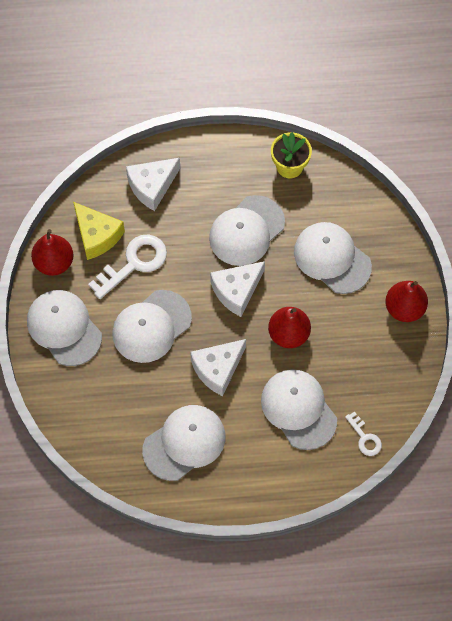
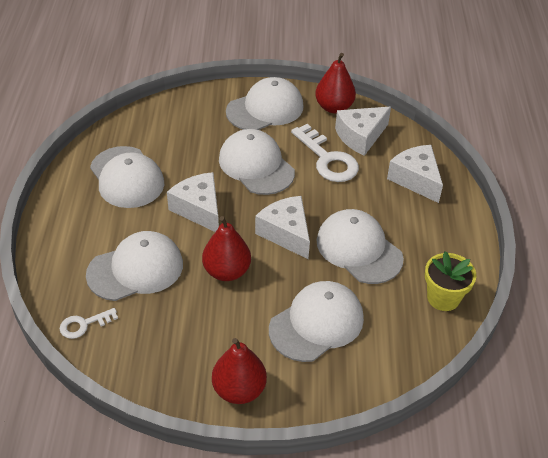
camera: 95 degrees right, 20 degrees down
(97, 236) = (360, 136): yellow cheese -> white cheese

